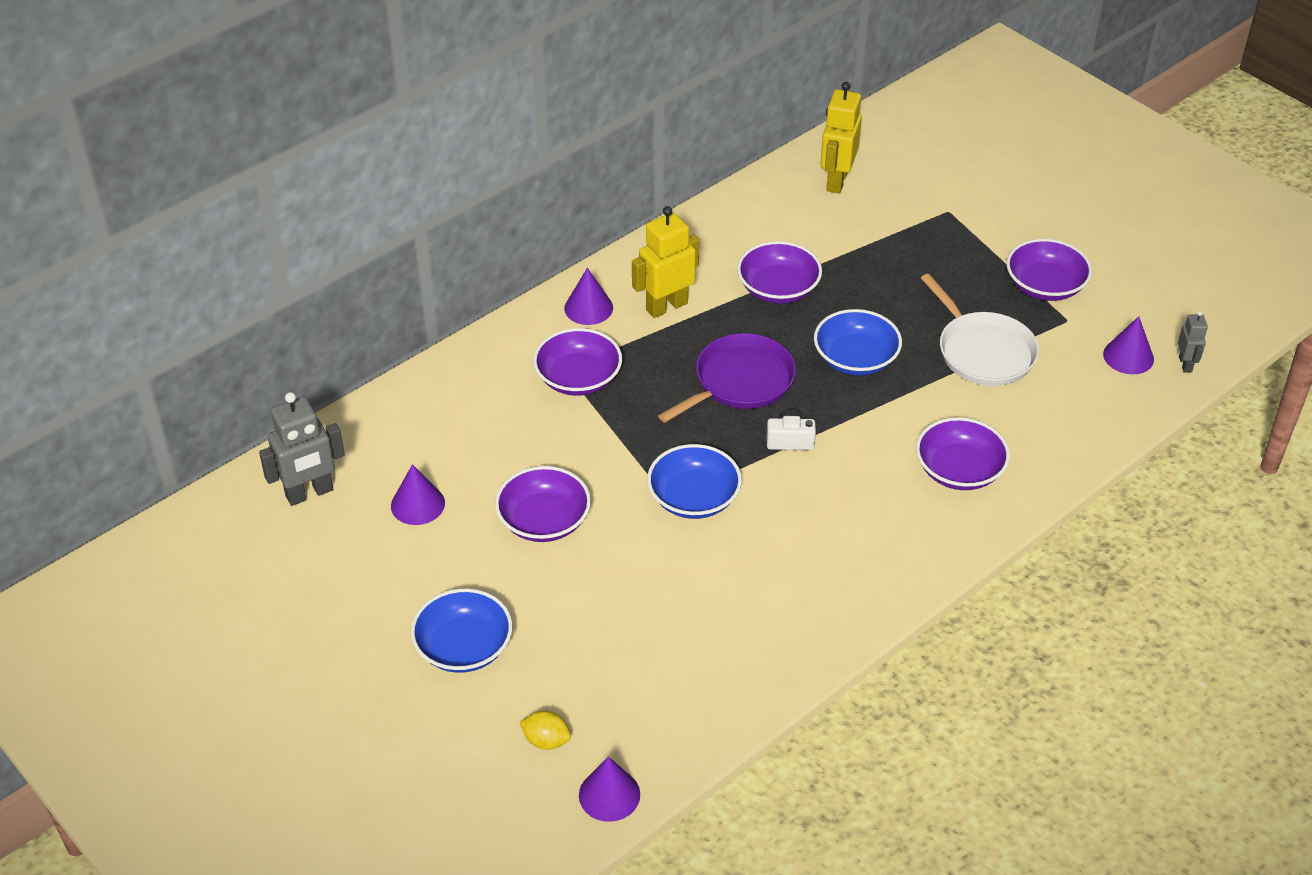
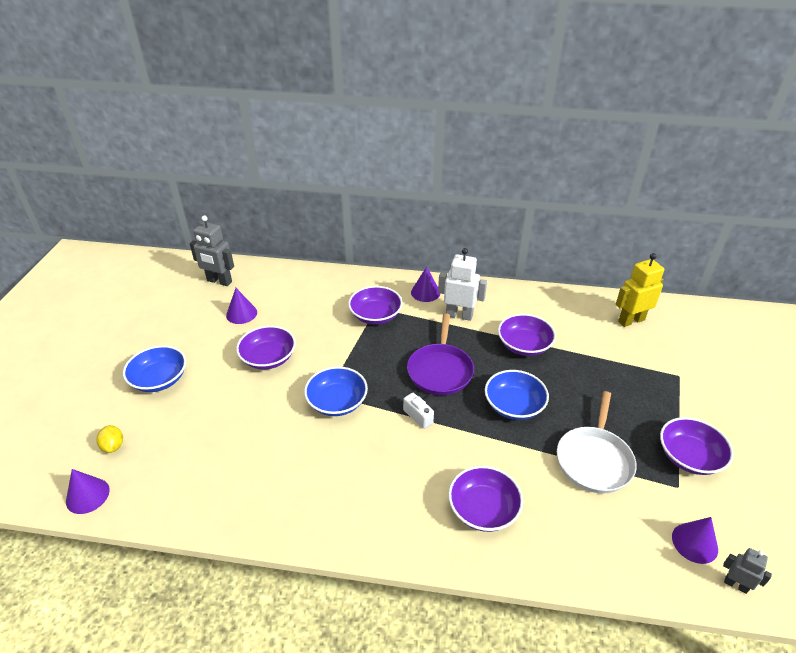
camera: 50 degrees right, 5 degrees down
(666, 306) = (459, 315): yellow robot -> white robot
(740, 381) = (440, 370): purple pan -> purple pan turned 90 degrees clockwise
(1185, 364) = (735, 585): grey robot -> grey robot turned 105 degrees counterclockwise

